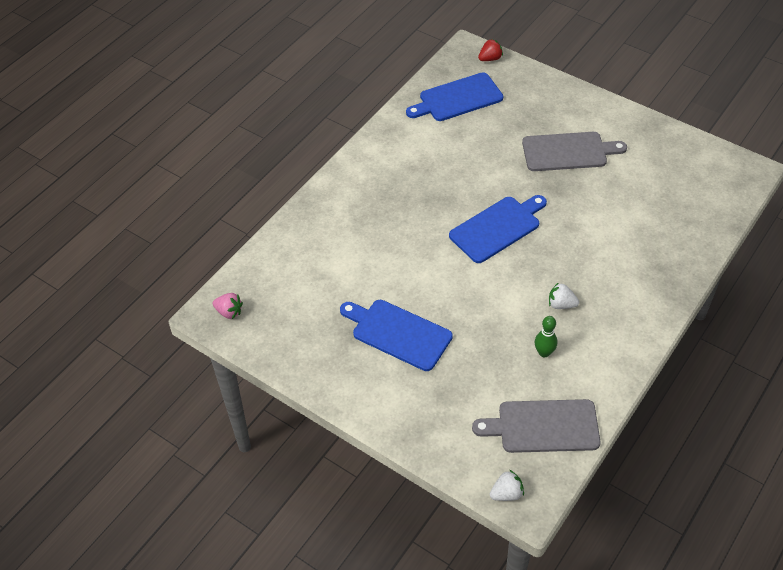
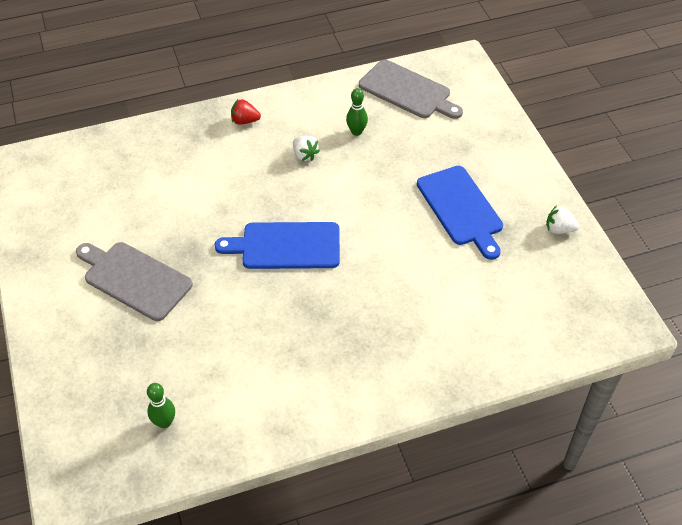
camera: 145 degrees left, 0 degrees up
(229, 312) = (609, 316): pink strawberry -> none
(457, 98) = (164, 422): blue cutting board -> green bowling pin
(490, 59) = (64, 457): red strawberry -> red strawberry (245, 121)
(506, 493) = (472, 71): white strawberry -> white strawberry (559, 229)

